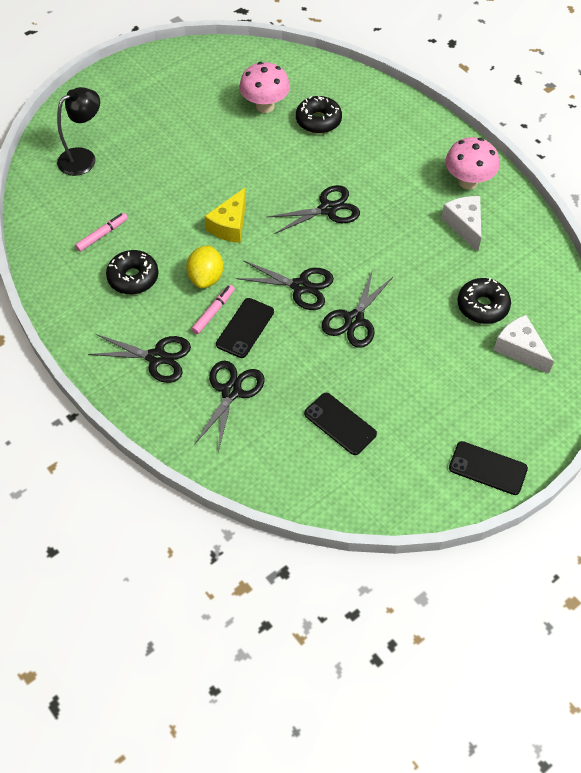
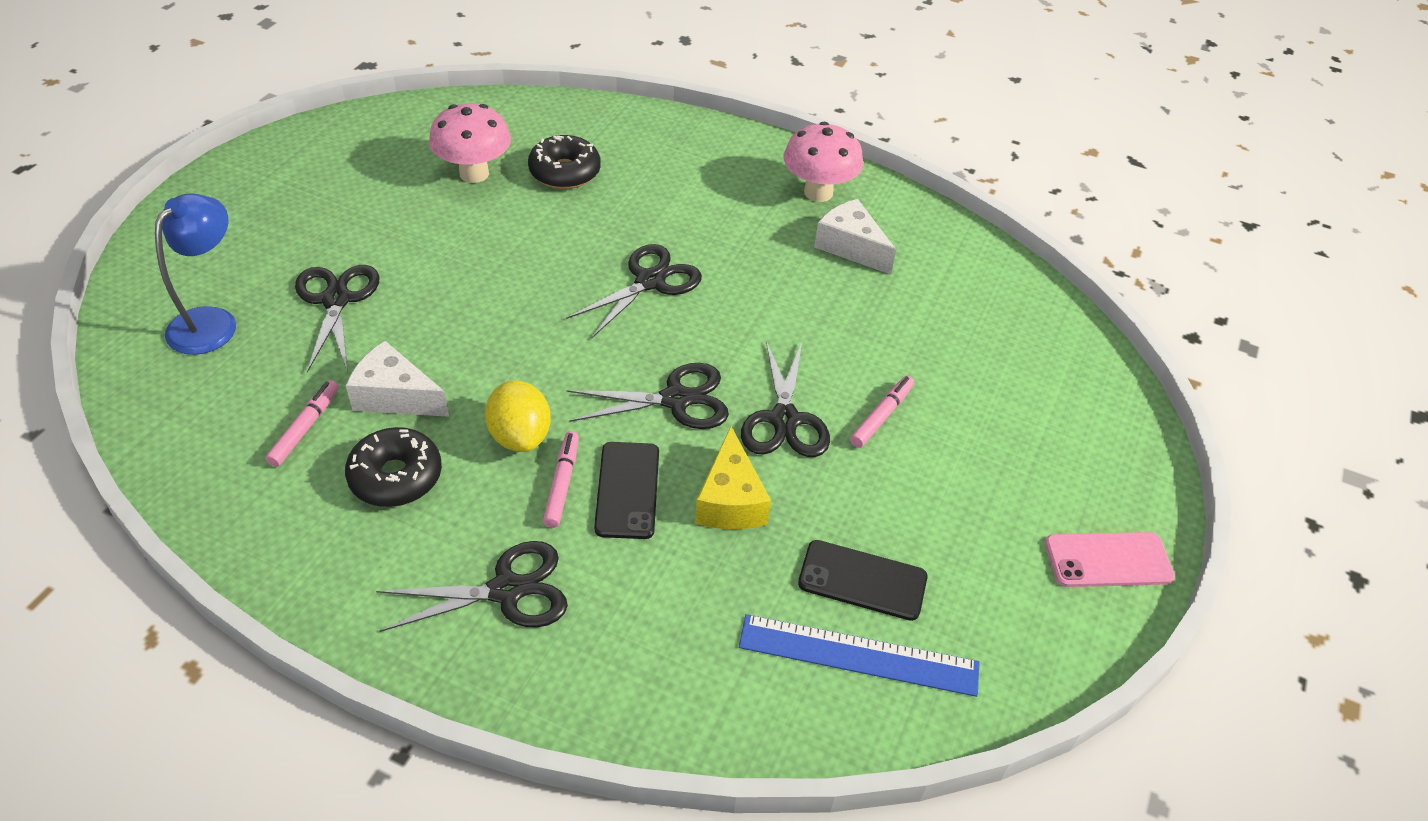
camera: 30 degrees left, 10 degrees down
(84, 158) = (212, 321): black lamp -> blue lamp
(230, 225) = (515, 348): yellow cheese -> yellow cheese (730, 500)
(231, 391) = (664, 597): black scissors -> black scissors (336, 300)
(313, 460) = (859, 655): none -> blue ruler
(412, 338) = (881, 416): none -> pink marker
(482, 306) = (945, 341): black donut -> none
(487, 468) = (1108, 560): black phone -> pink phone
(520, 349) = (1031, 380): white cheese -> white cheese (395, 396)

